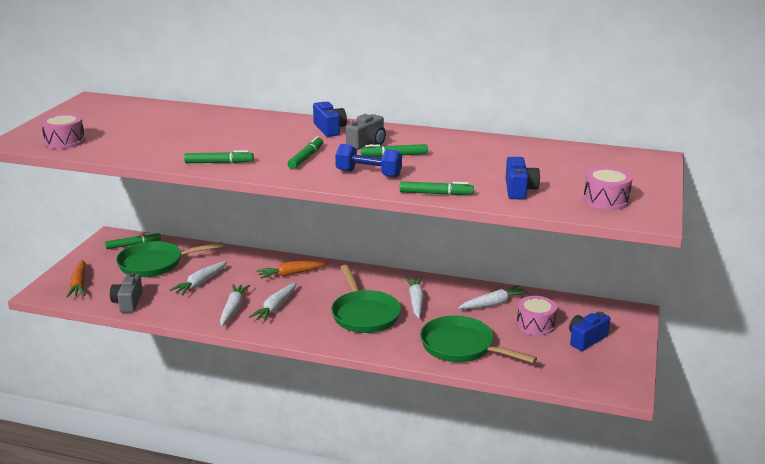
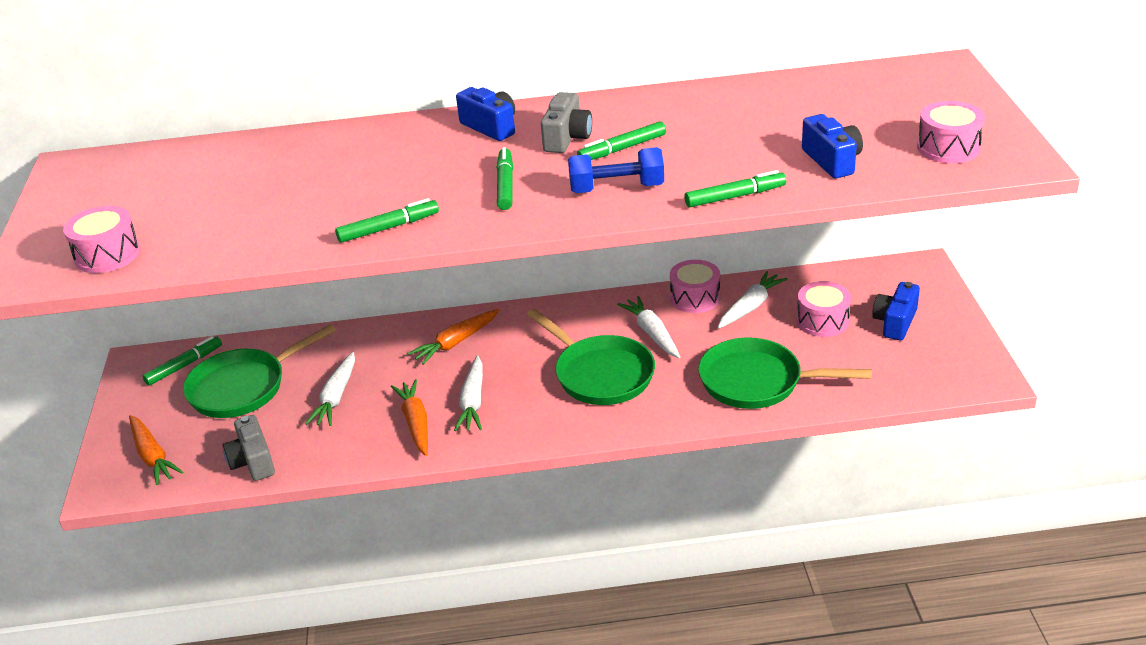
camera: 20 degrees left, 10 degrees up
(233, 309) = (416, 423): white carrot -> orange carrot
(460, 289) = (695, 298): none -> pink drum

